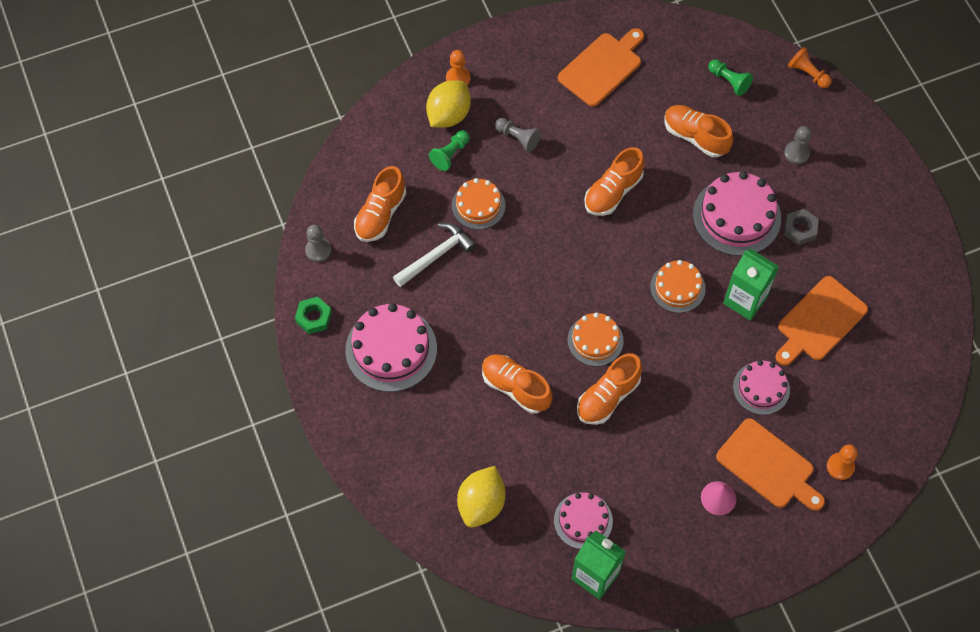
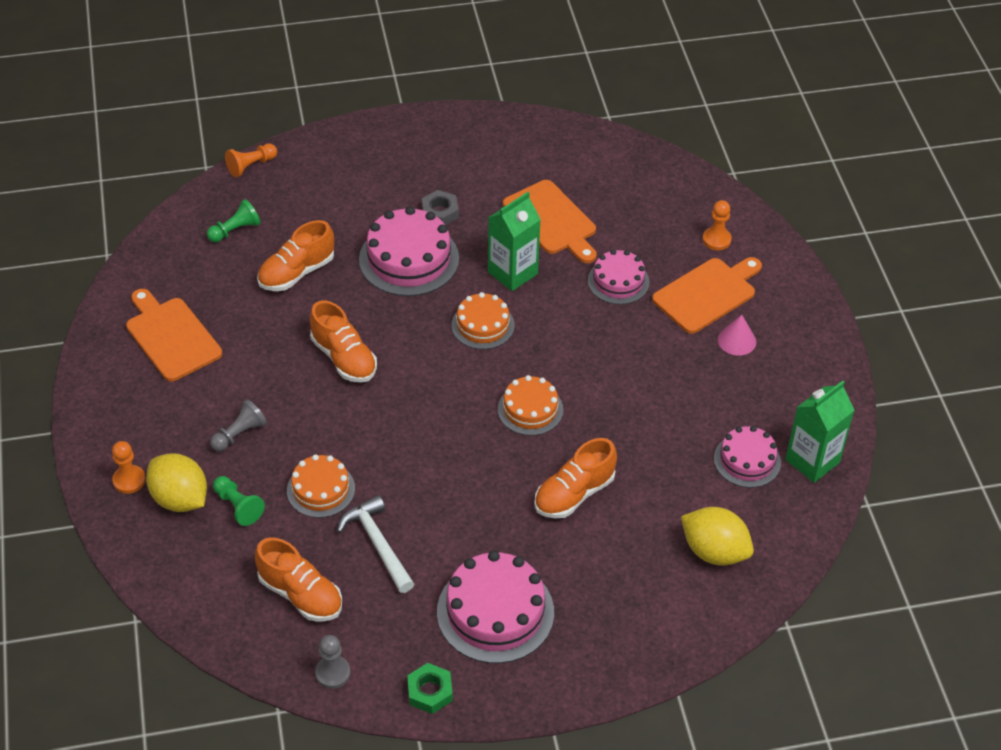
camera: 80 degrees left, 15 degrees down
(608, 397) = (603, 411): orange shoe -> none
(796, 153) = (347, 195): grey pawn -> none

